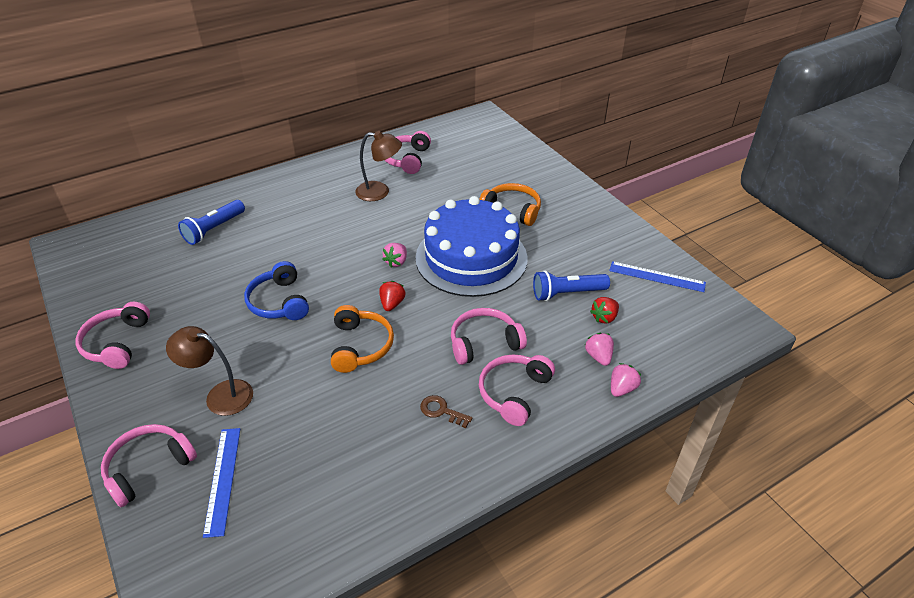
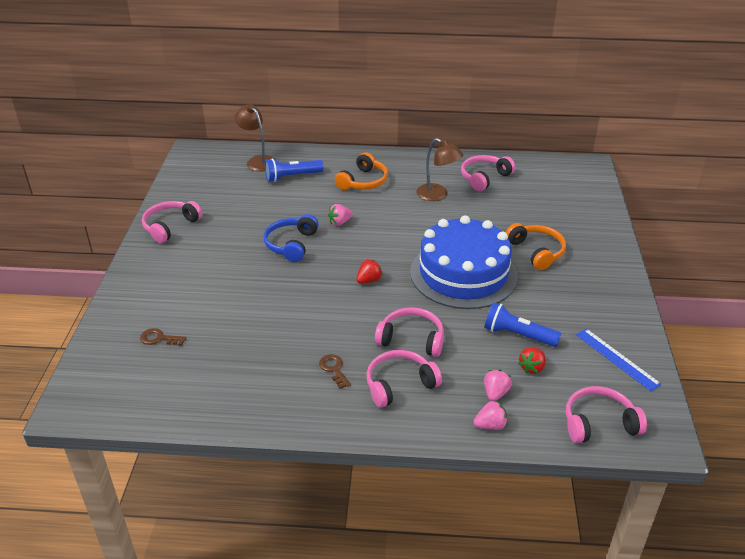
camera: 35 degrees right, 5 degrees down
(148, 467) = (125, 309): pink headphones -> pink headphones (599, 423)
(220, 395) = (202, 287): brown lamp -> brown lamp (257, 161)
(223, 479) = (159, 338): blue ruler -> brown key
(361, 346) = (319, 299): orange headphones -> orange headphones (363, 182)
(396, 262) = (400, 252): pink strawberry -> pink strawberry (340, 222)
(604, 317) = (532, 367): red strawberry -> red strawberry turned 45 degrees counterclockwise

